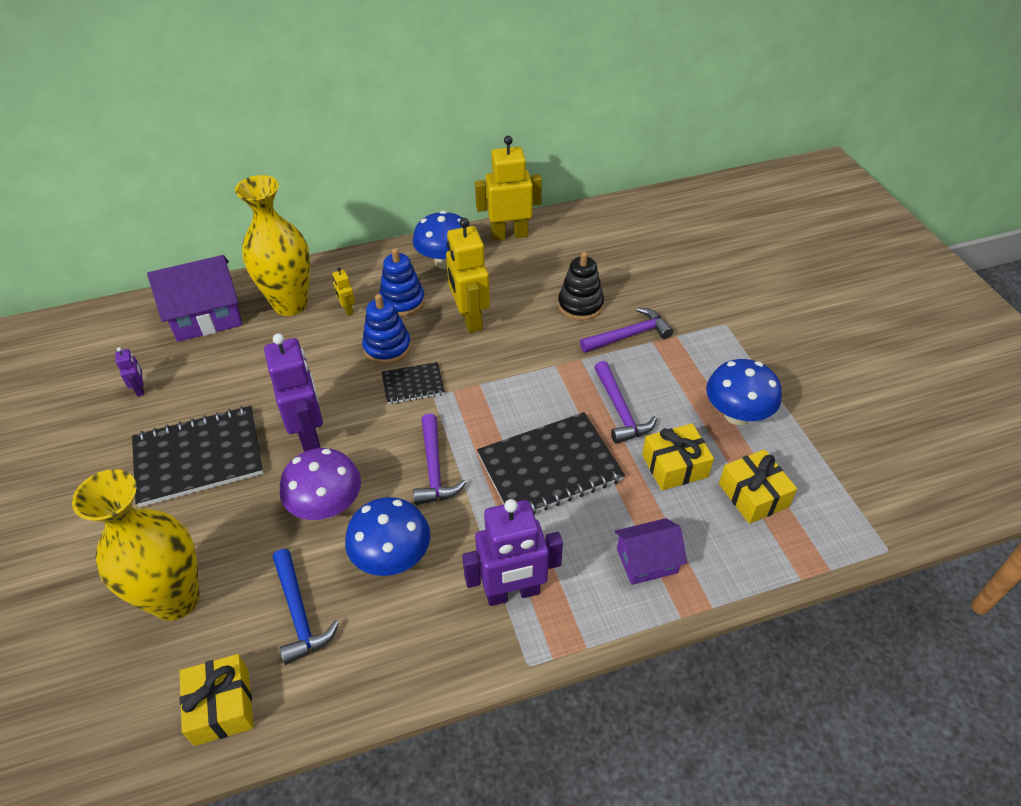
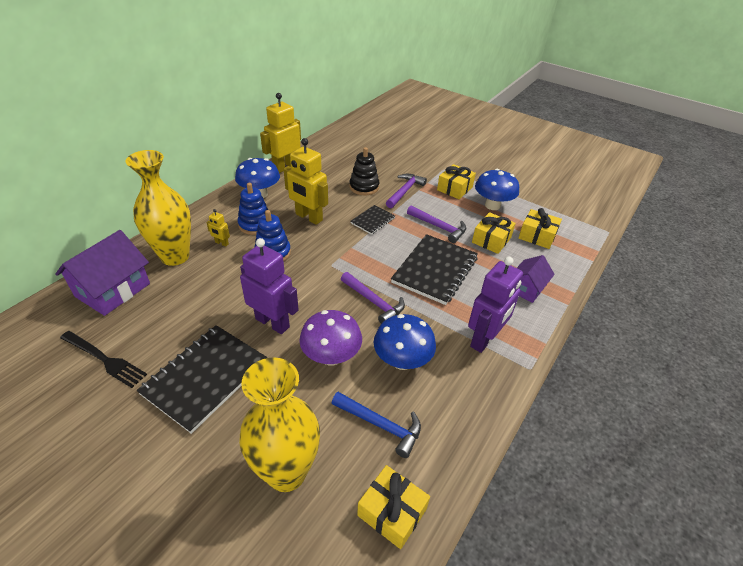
camera: 40 degrees left, 5 degrees down
(140, 389) = (104, 359): purple robot -> black fork
(413, 384) = (312, 265): black notebook -> black notebook (372, 220)
(707, 362) = (455, 188): none -> yellow gift

